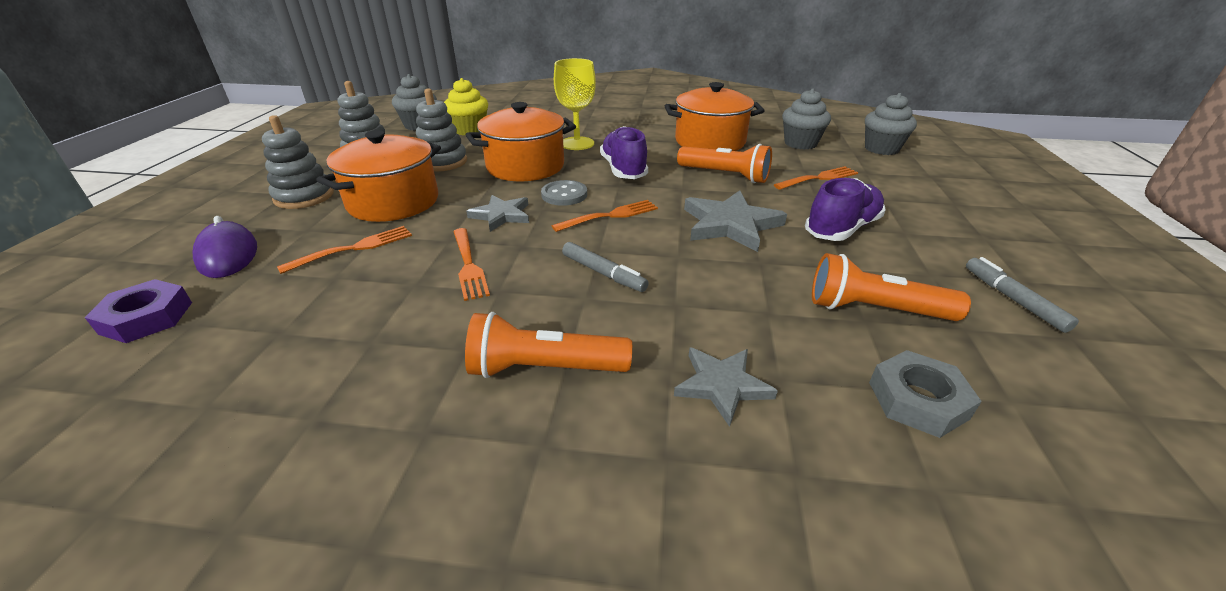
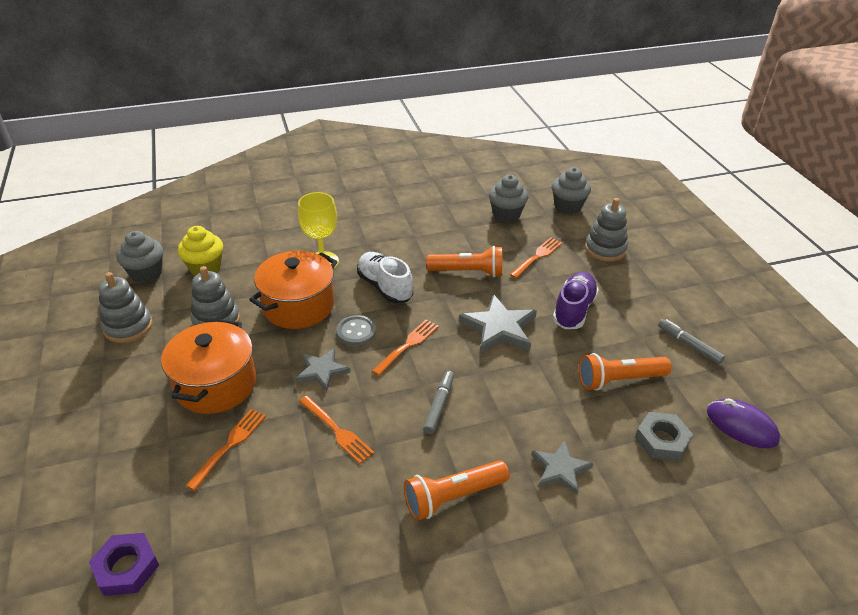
camera: 25 degrees left, 5 degrees up
(228, 255) = (125, 489): purple mouse -> purple mouse (741, 426)
(304, 196) = (123, 403): grey stacking toy -> grey stacking toy (605, 249)
(603, 273) = (439, 405): grey marker -> grey marker turned 90 degrees counterclockwise
(623, 170) = (385, 287): purple shoe -> white shoe
(710, 142) = (434, 230): orange pot -> none

